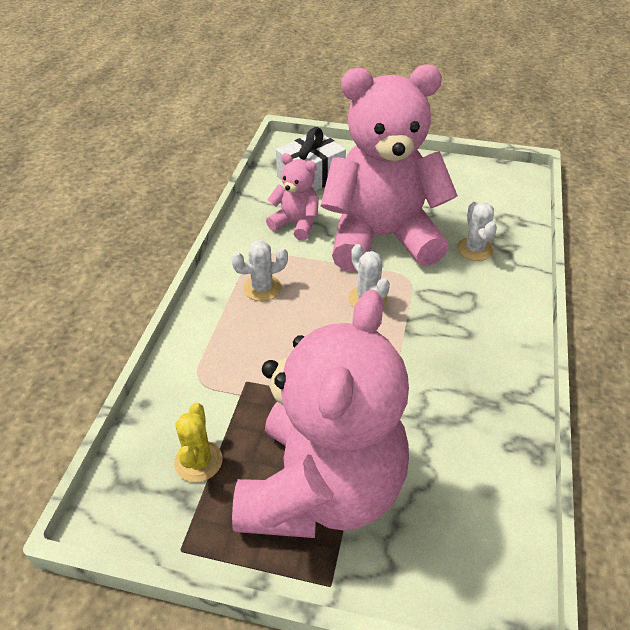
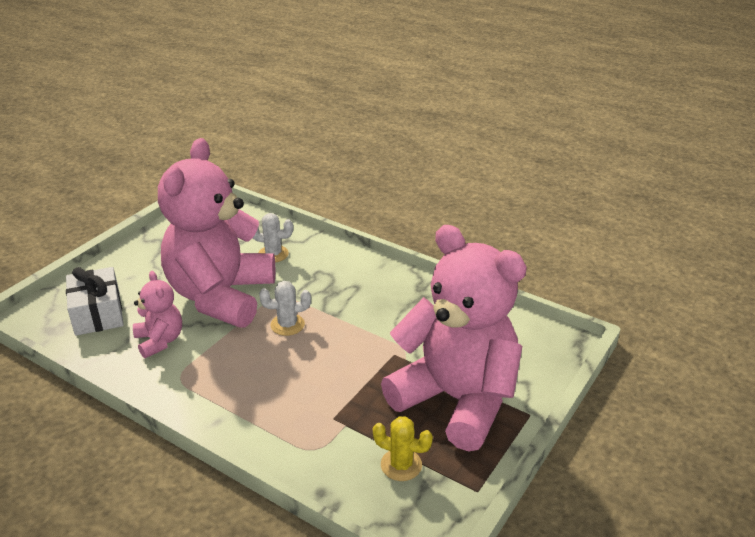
camera: 70 degrees left, 10 degrees down
(262, 288) = (229, 383): white cactus -> none
(296, 224) = (160, 341): pink teddy bear -> pink teddy bear turned 105 degrees clockwise

